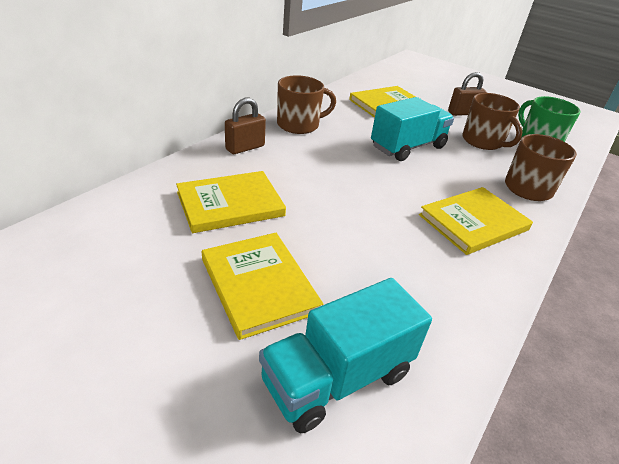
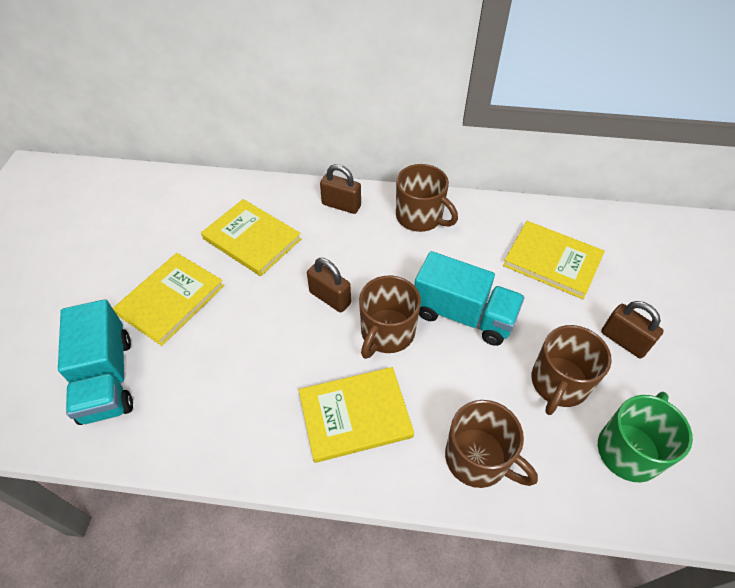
camera: 65 degrees right, 15 degrees up
(337, 377) = (107, 378): turquoise truck -> turquoise truck turned 135 degrees counterclockwise
(345, 190) = (330, 298): none -> brown padlock
(402, 180) = (387, 333): none -> brown mug
(473, 222) = (355, 415): yellow book -> yellow book turned 45 degrees counterclockwise

